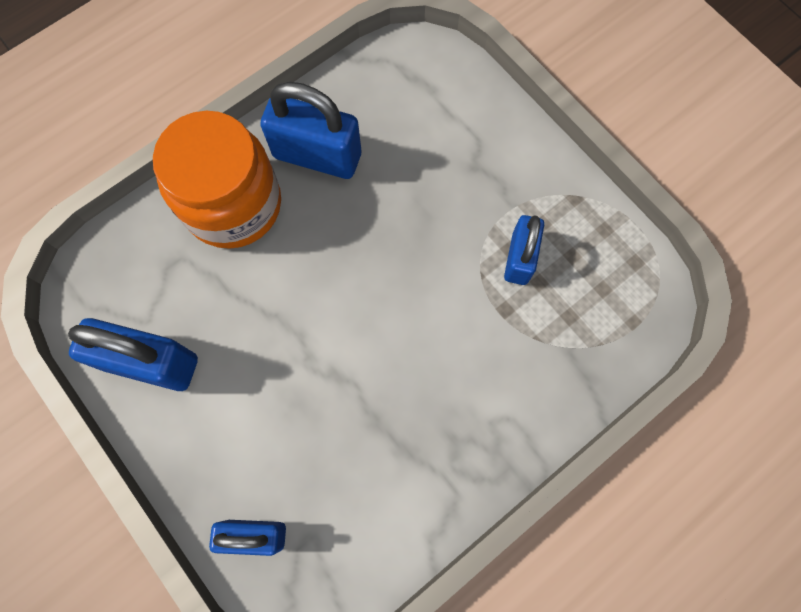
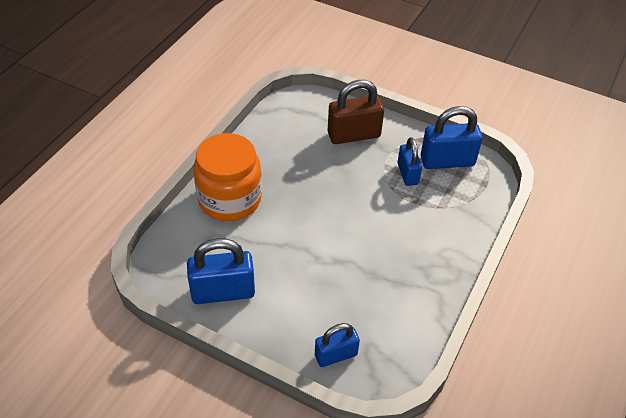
camera: 25 degrees left, 25 degrees down
(317, 155) = (267, 161): blue padlock -> blue padlock (447, 161)
(472, 153) = (353, 135): none -> brown padlock

